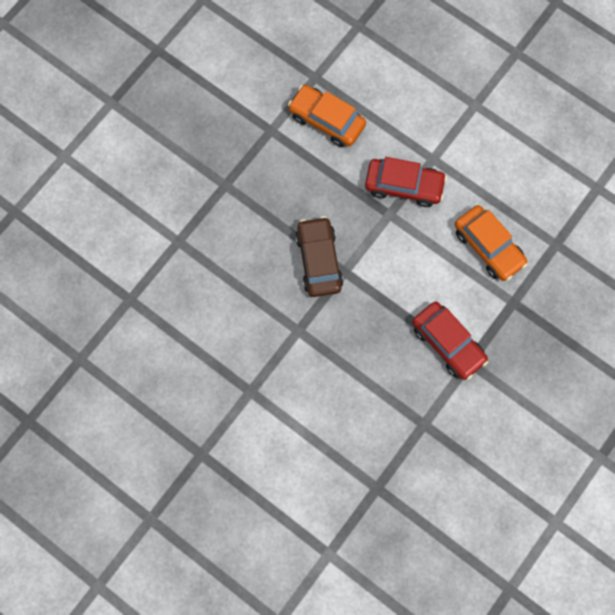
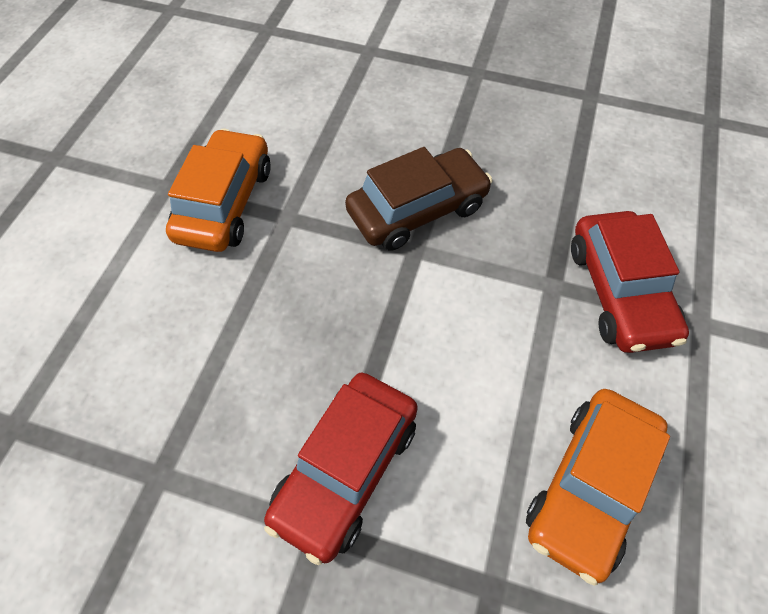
camera: 70 degrees right, 15 degrees down
(326, 120) = (655, 152): orange car -> orange car (225, 202)

